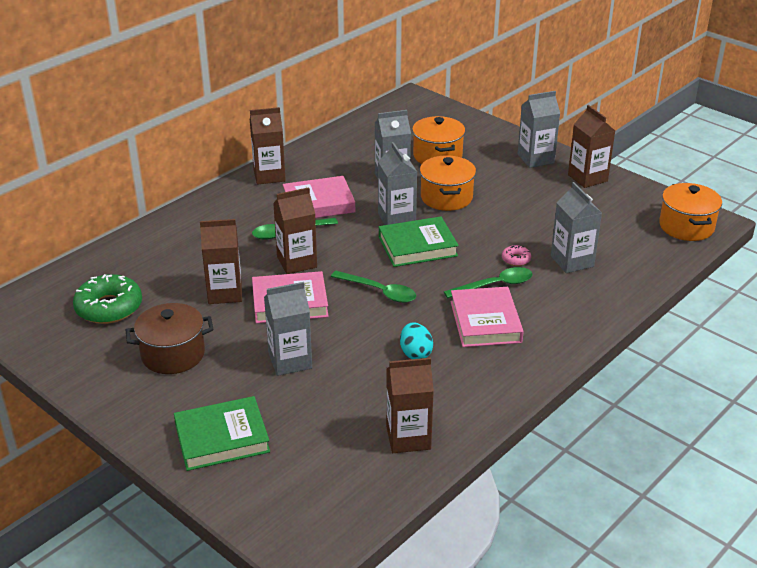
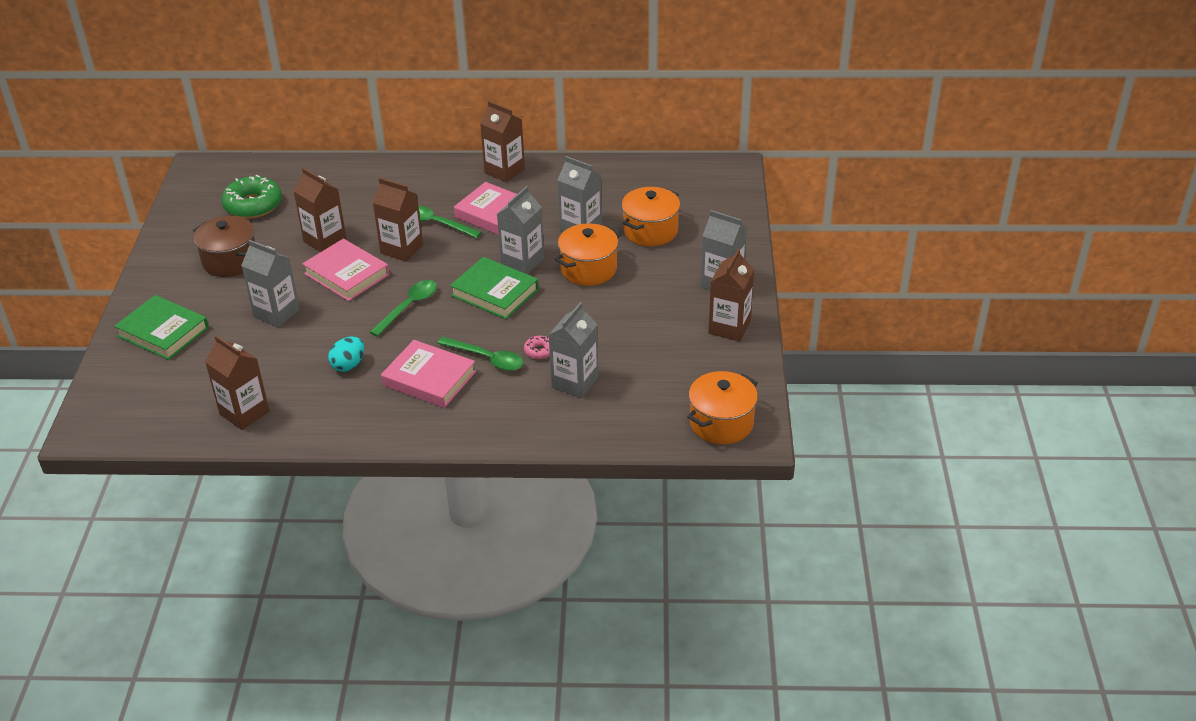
camera: 50 degrees right, 5 degrees up
(379, 292) = (409, 307): green spoon -> green spoon turned 135 degrees counterclockwise
(485, 322) = (429, 378): pink book -> pink book turned 75 degrees clockwise

